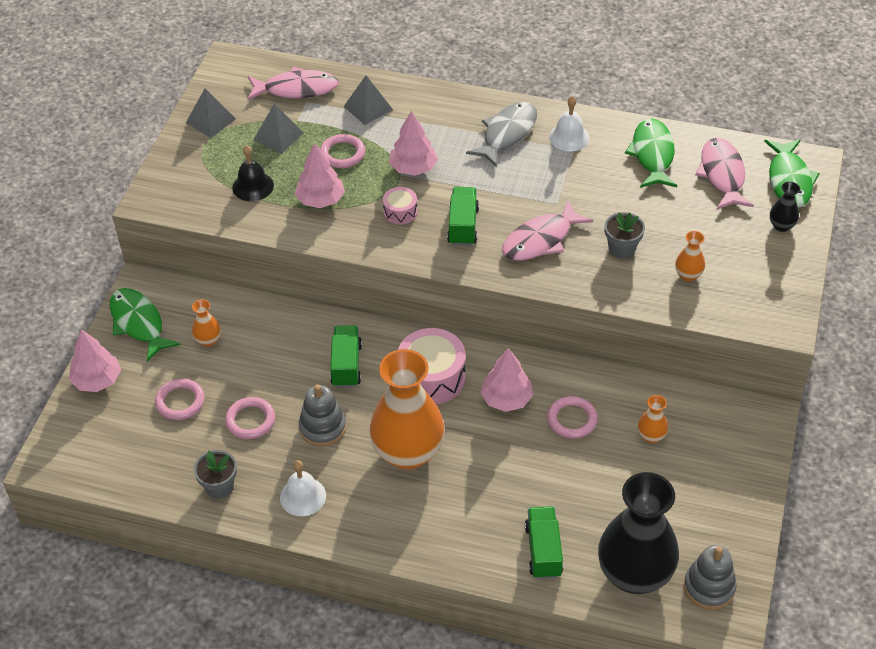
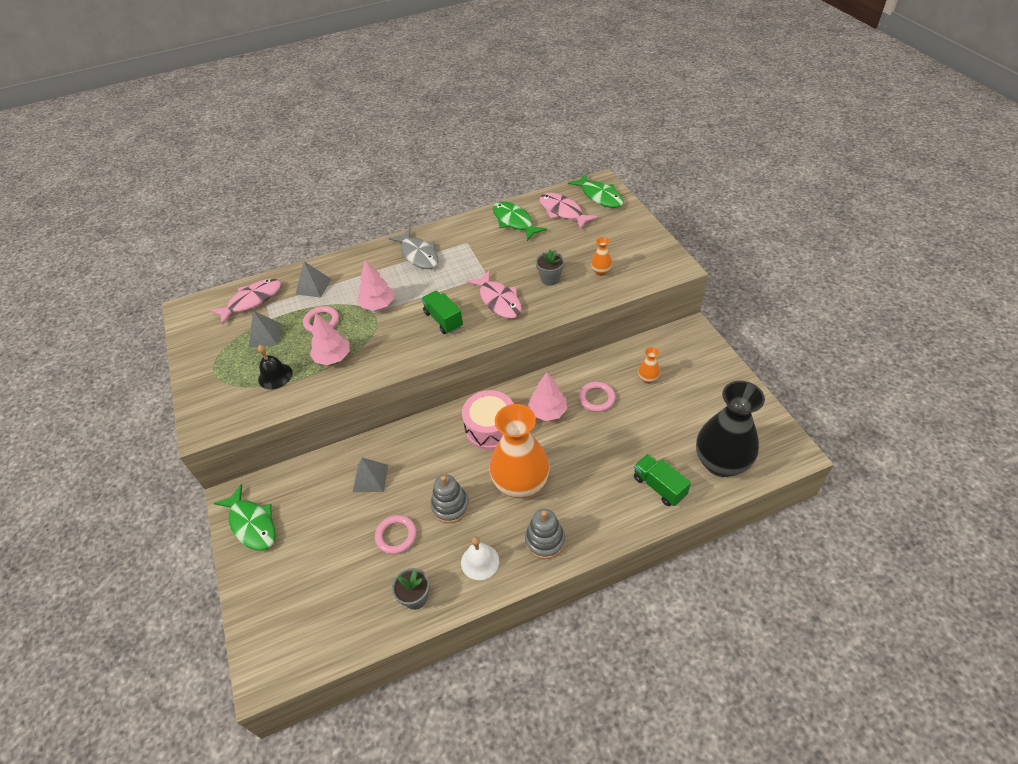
camera: 35 degrees left, 0 degrees up
(97, 380) = (253, 586): pink tree -> none
(138, 323) = (252, 524): green fish -> green fish turned 150 degrees counterclockwise
(180, 402) = (332, 558): pink ring -> none
(208, 340) = (316, 502): orange vase -> none
(210, 120) = (204, 352): grey pyramid -> grey pyramid (370, 478)
(346, 365) = (429, 456): green truck -> none
(400, 212) = (395, 334): pink drum -> none
(507, 134) = (418, 255): grey fish -> grey fish turned 150 degrees clockwise
(540, 240) = (499, 301): pink fish -> pink fish turned 45 degrees counterclockwise
(569, 137) = (457, 237): white bell -> none
(709, 587) = (765, 441): grey stacking toy -> grey stacking toy (545, 541)
(781, 226) = (620, 220): black vase -> none

